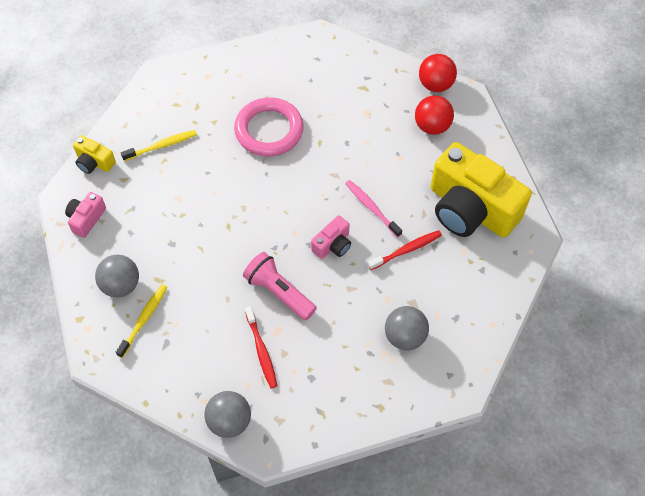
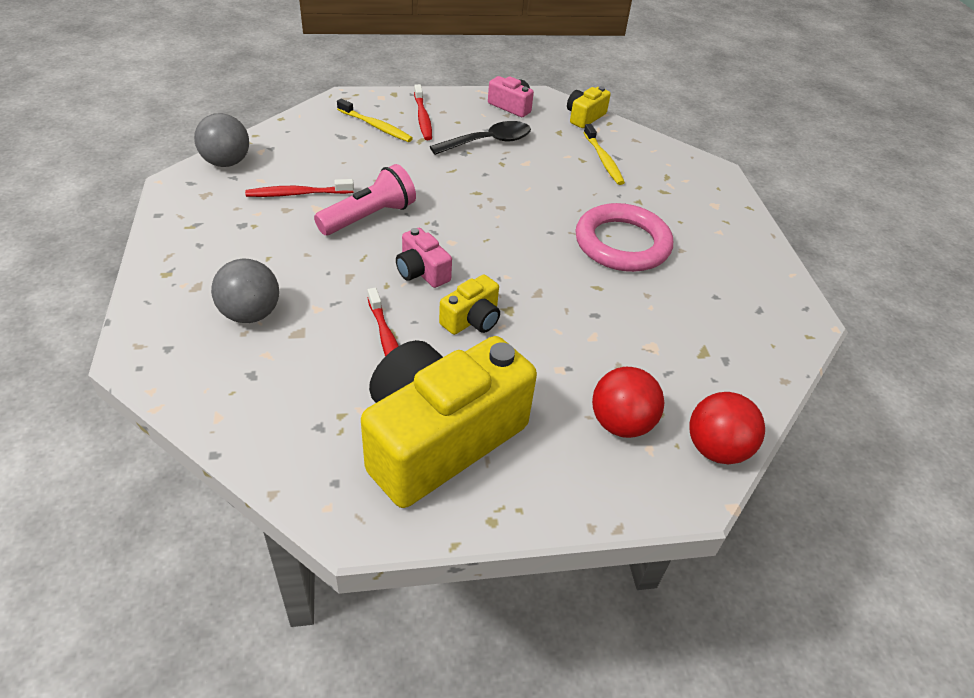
camera: 95 degrees right, 15 degrees down
(121, 285) = (422, 118): grey ball -> red toothbrush
(152, 228) = (488, 142): none -> black spoon
(371, 208) = (472, 319): pink toothbrush -> yellow camera

